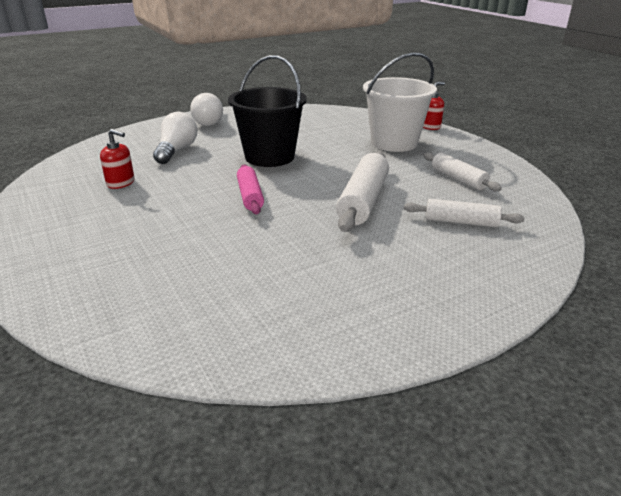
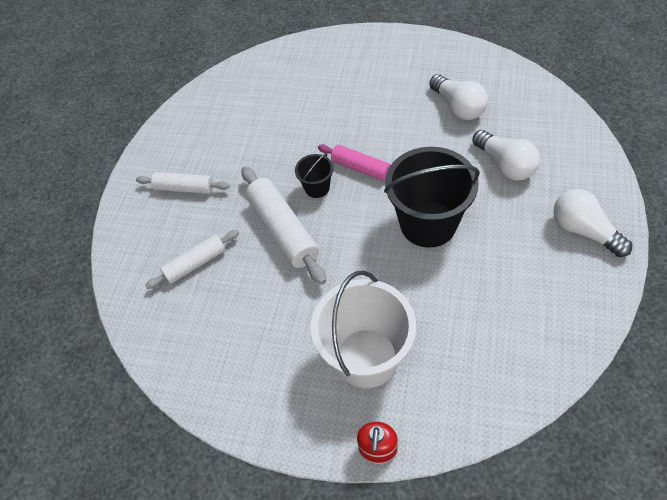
camera: 140 degrees right, 25 degrees up
(121, 183) = (458, 107): red soap dispenser -> white light bulb
(299, 205) = (317, 188): none -> black bucket
(458, 179) = (244, 331): white rolling pin -> white rolling pin (184, 188)

